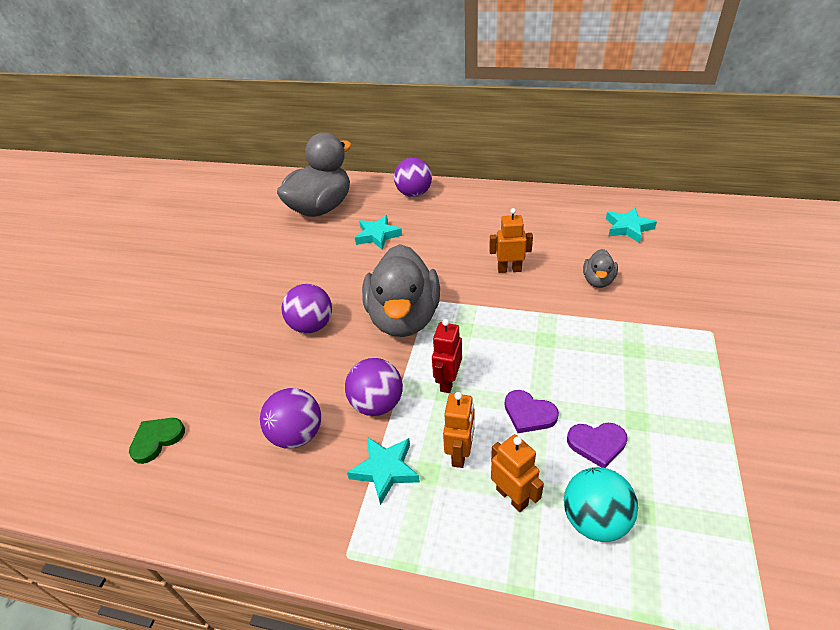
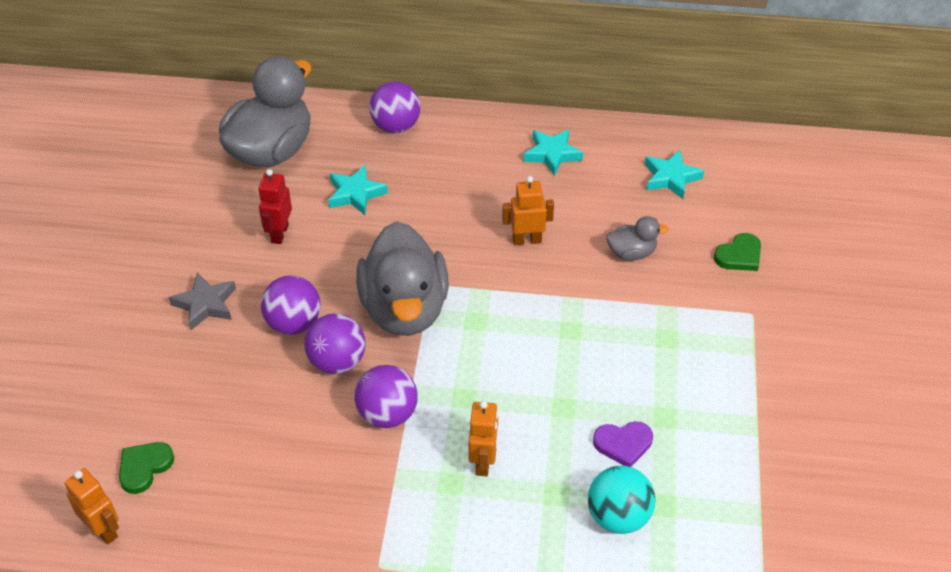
camera: 10 degrees left, 5 degrees up
(246, 309) = (205, 304): none -> grey star
(297, 434) = (304, 452): purple ball -> purple ball (337, 362)
(385, 470) = (406, 483): turquoise star -> turquoise star (552, 154)
(448, 382) = (464, 385): red robot -> red robot (279, 233)
(512, 497) = (538, 501): orange robot -> orange robot (103, 530)
(529, 414) = (553, 416): purple heart -> none
(598, 281) = (631, 253): grey duck -> grey duck turned 105 degrees counterclockwise
(693, 285) = (739, 255): none -> green heart

